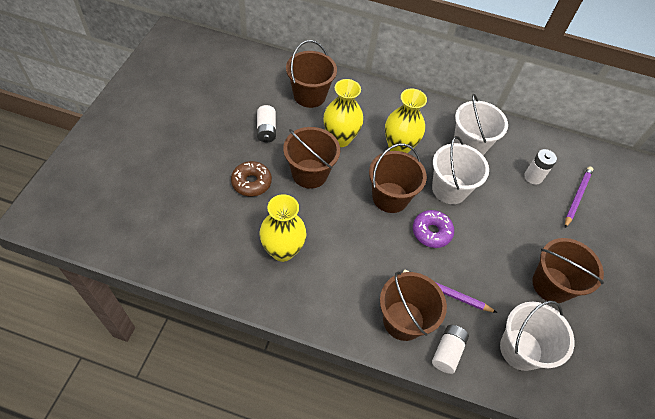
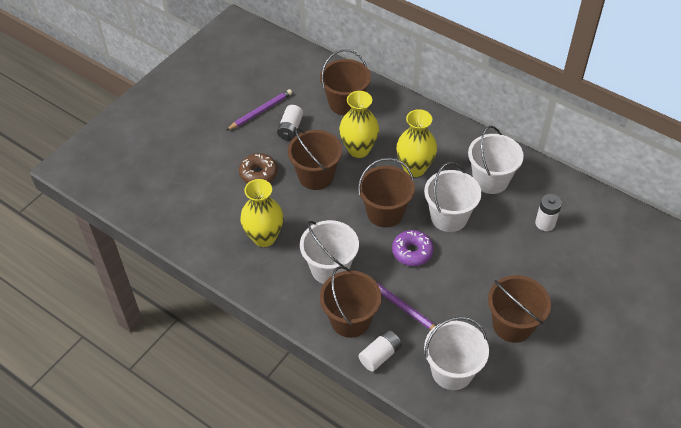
camera: 25 degrees right, 5 degrees down
(361, 269) = (330, 268): none -> white bucket
(577, 197) = (584, 252): purple pencil -> purple pencil (260, 111)

